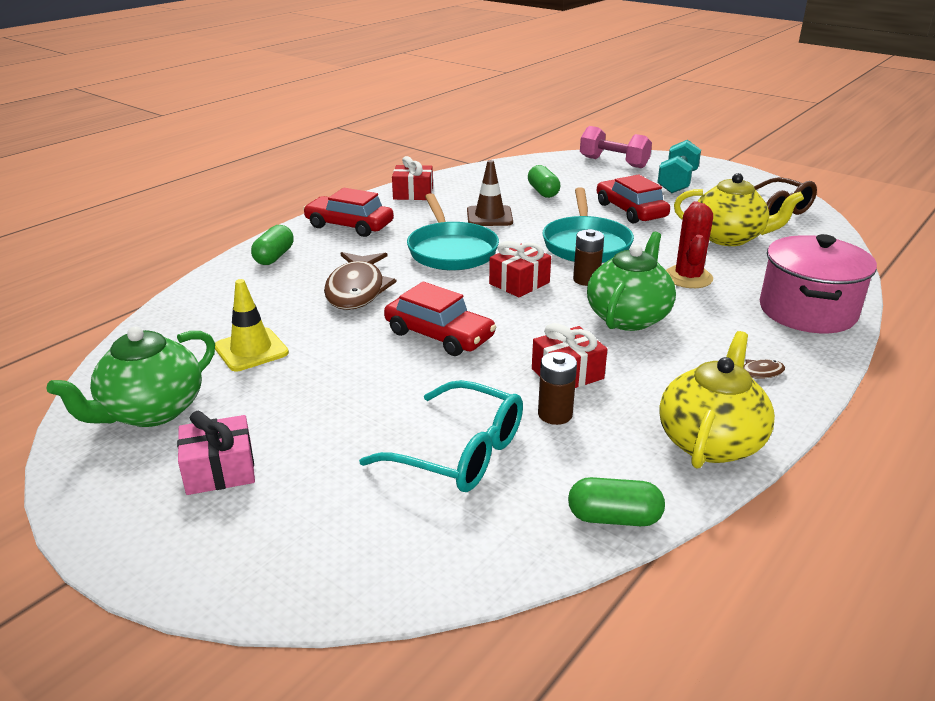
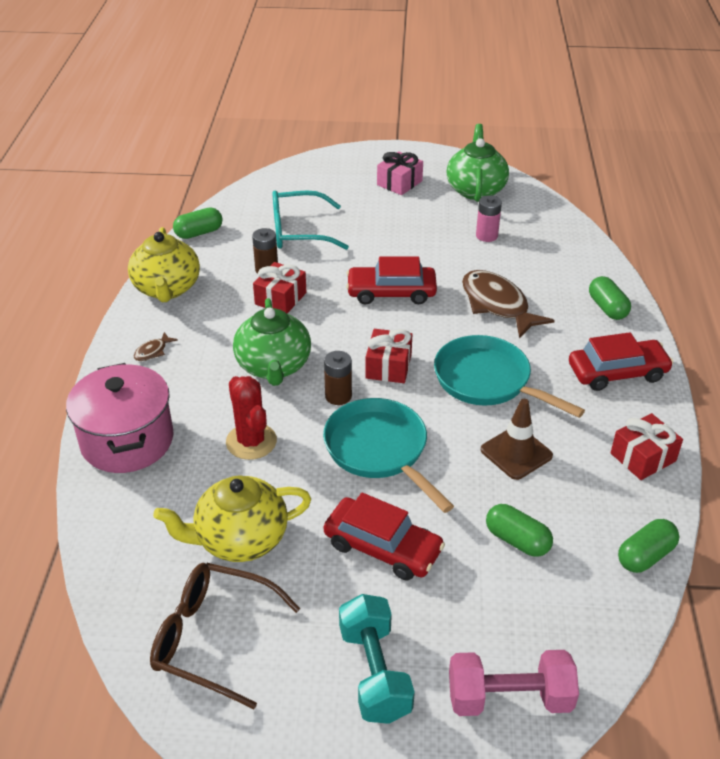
camera: 145 degrees right, 10 degrees up
(251, 350) = (486, 236): yellow traffic cone -> pink battery
(480, 171) = (645, 556): none -> green capsule

